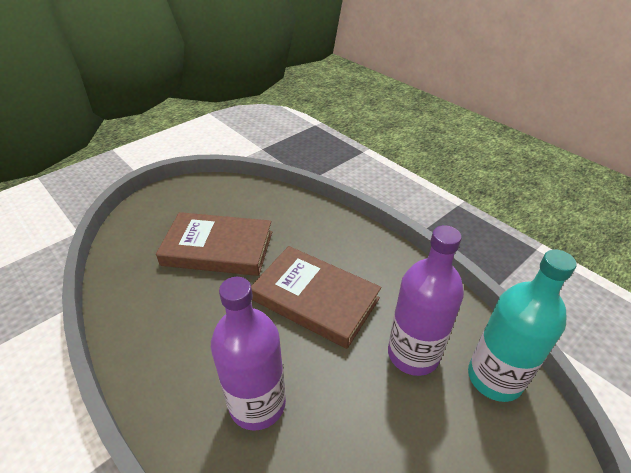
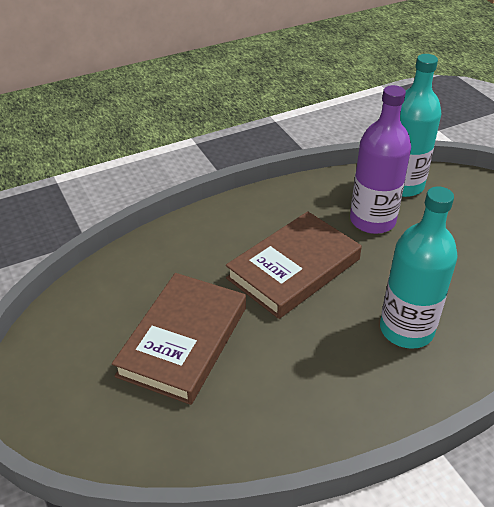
camera: 75 degrees left, 0 degrees up
(257, 403) = (406, 329): purple bottle -> turquoise bottle

